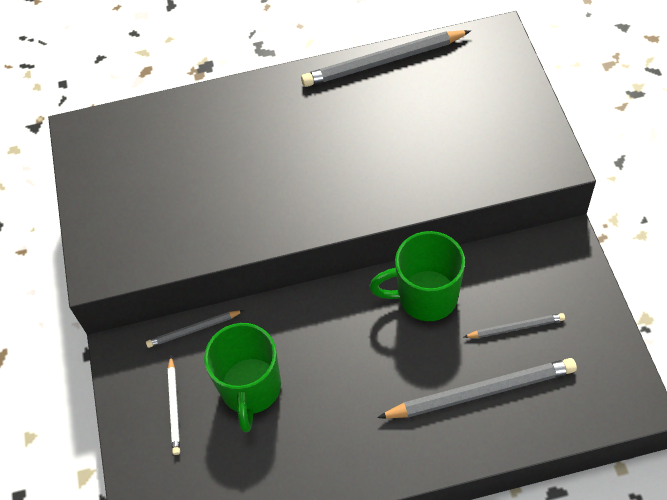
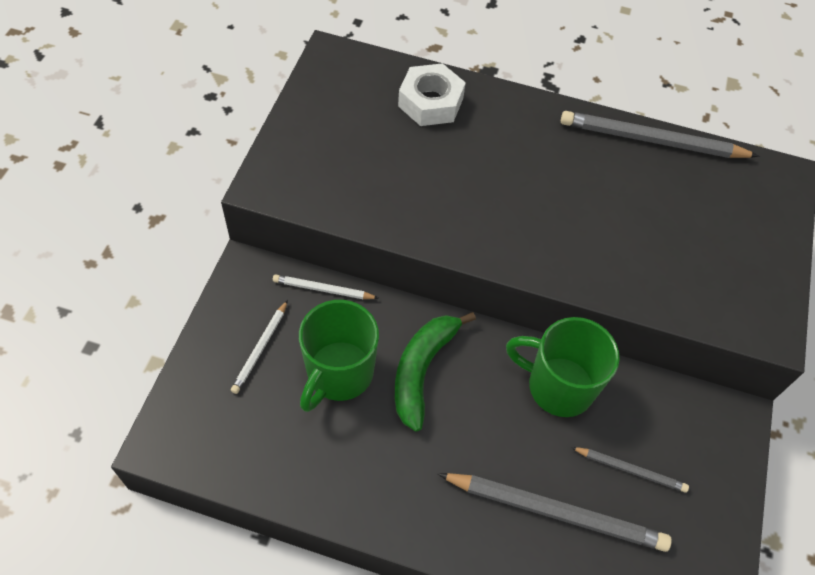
camera: 20 degrees right, 0 degrees up
(188, 126) = (430, 102): none -> white nut
(193, 330) = (323, 289): grey pencil -> white pencil
(314, 347) = (422, 370): none -> green banana

